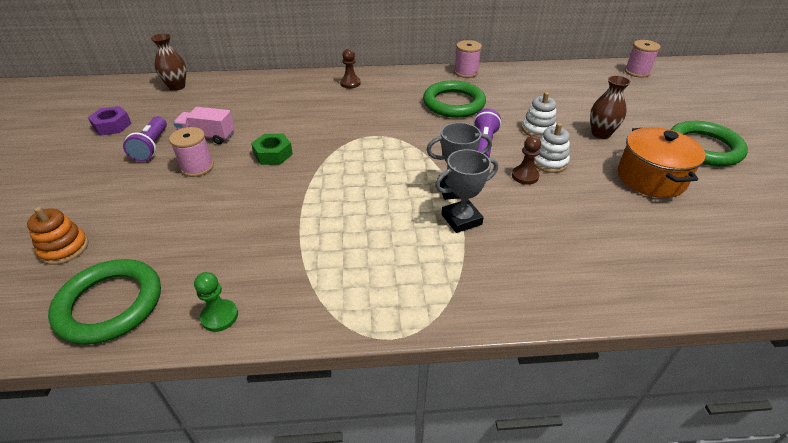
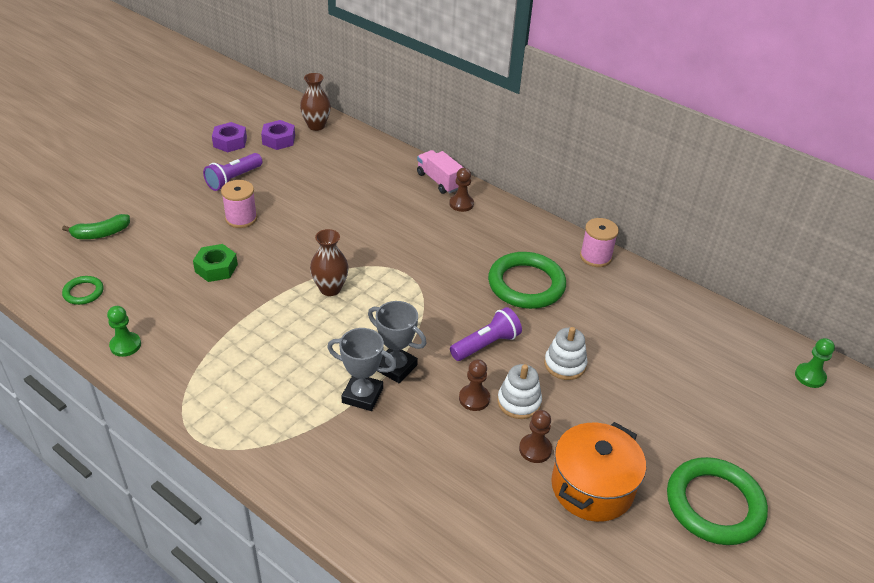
camera: 40 degrees right, 0 degrees up
(64, 249) = (101, 234): orange stacking toy -> green banana
(110, 304) = (83, 292): green ring -> green ring, size x0.48
(156, 107) = (278, 140): none -> purple nut
(208, 136) = (280, 193): pink truck -> pink truck (439, 181)
(273, 154) = (305, 240): green nut -> green nut (216, 268)
(597, 180) = (535, 449): none -> brown pawn
(600, 134) = (623, 412): brown vase -> brown vase (330, 289)
(637, 72) = (810, 376): pink spool -> green pawn

